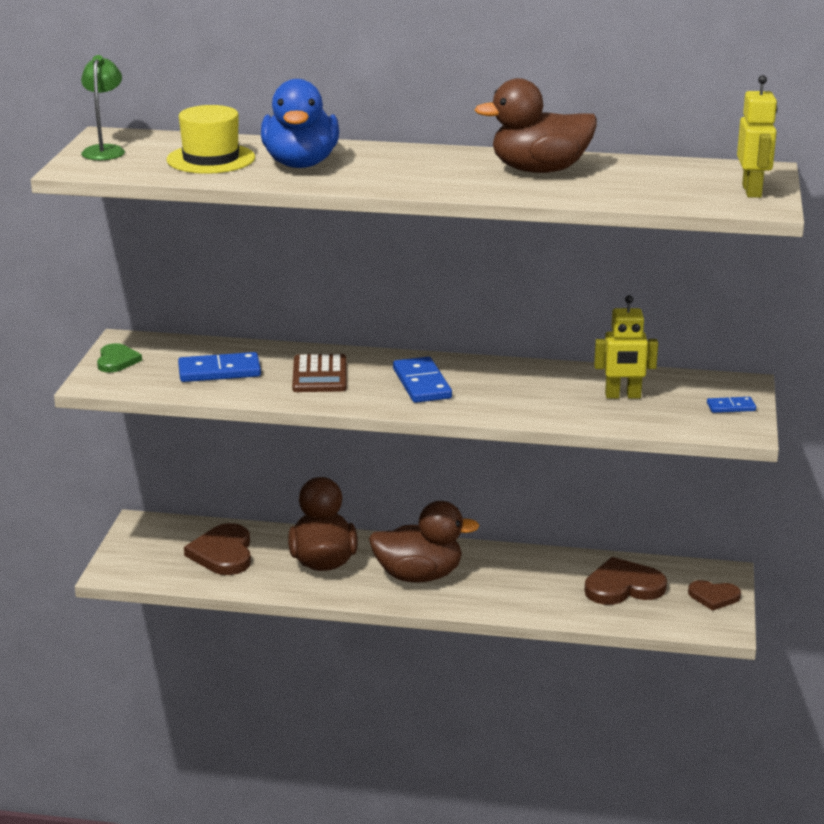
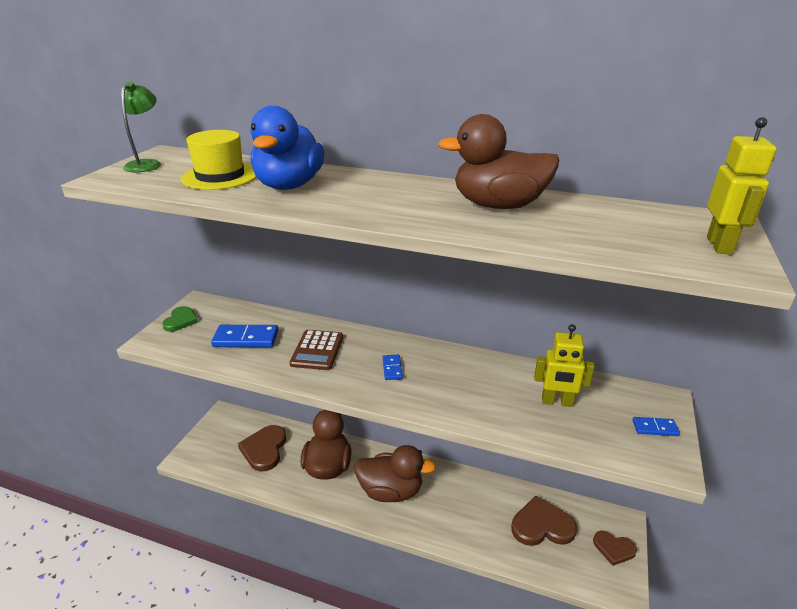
camera: 10 degrees right, 5 degrees up
(421, 384) = (392, 368): blue domino -> blue domino, size x0.54

